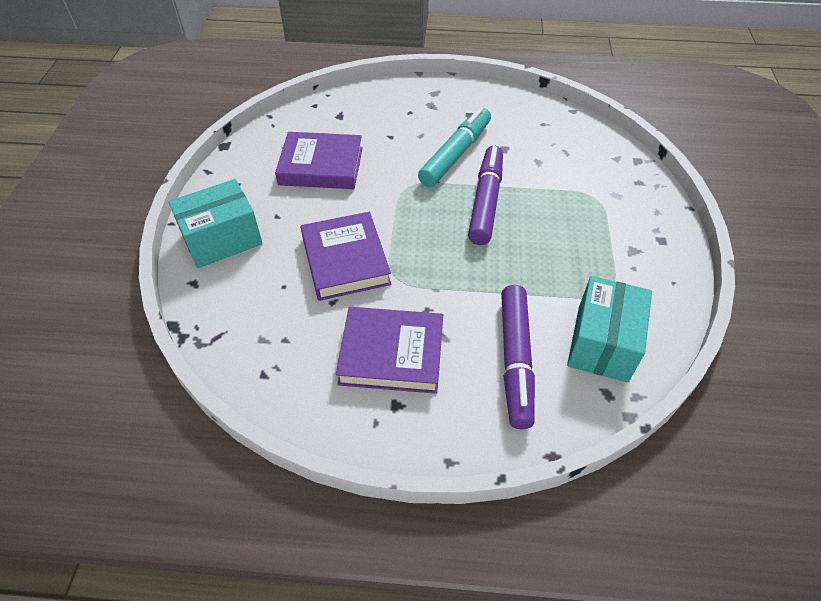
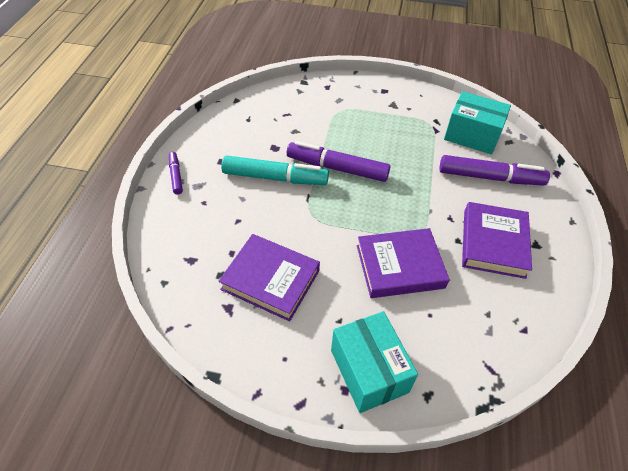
camera: 85 degrees left, 0 degrees up
(321, 166) = (270, 280): purple book -> purple book turned 75 degrees counterclockwise
(440, 90) = (176, 176): none -> purple marker
(456, 154) = (275, 178): turquoise marker -> turquoise marker turned 150 degrees clockwise

